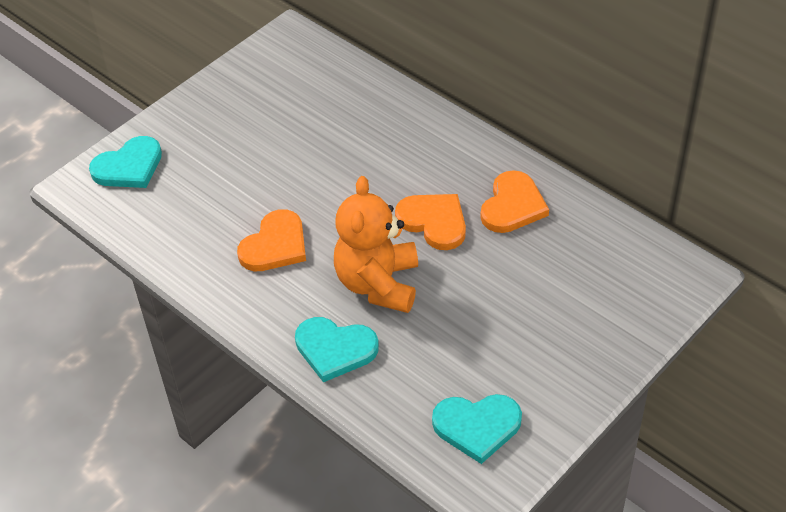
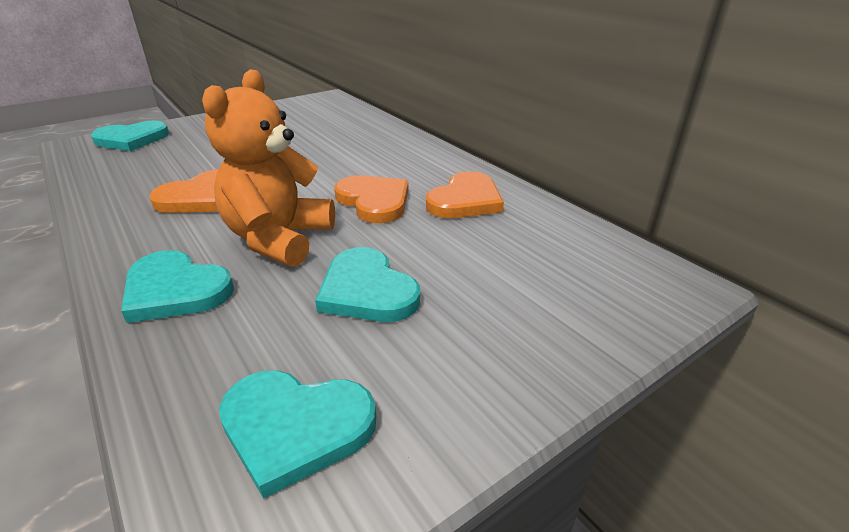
camera: 10 degrees right, 15 degrees down
(472, 322) = (367, 290): none -> turquoise heart

